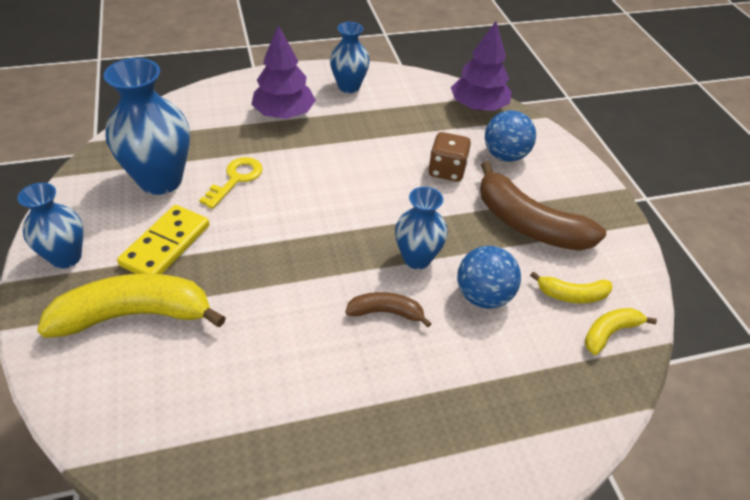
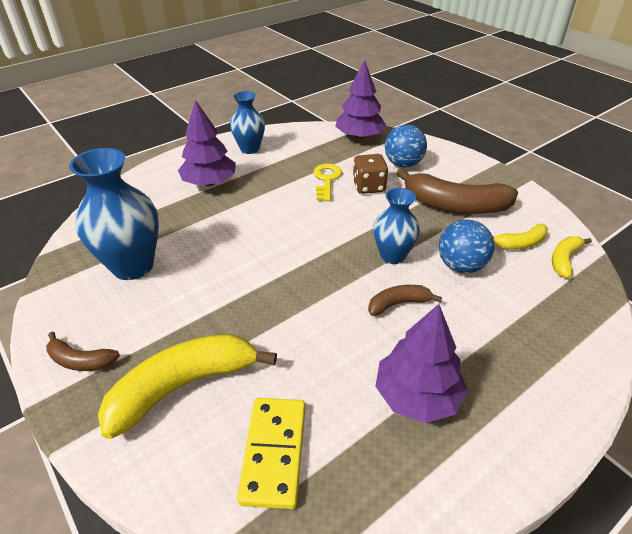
camera: 20 degrees left, 5 degrees down
(66, 257) = (80, 361): blue vase -> brown banana
(165, 245) = (173, 317): yellow domino -> yellow domino (273, 452)
(236, 179) = (202, 244): yellow key -> yellow key (326, 180)
(338, 412) = (417, 396): none -> purple tree

